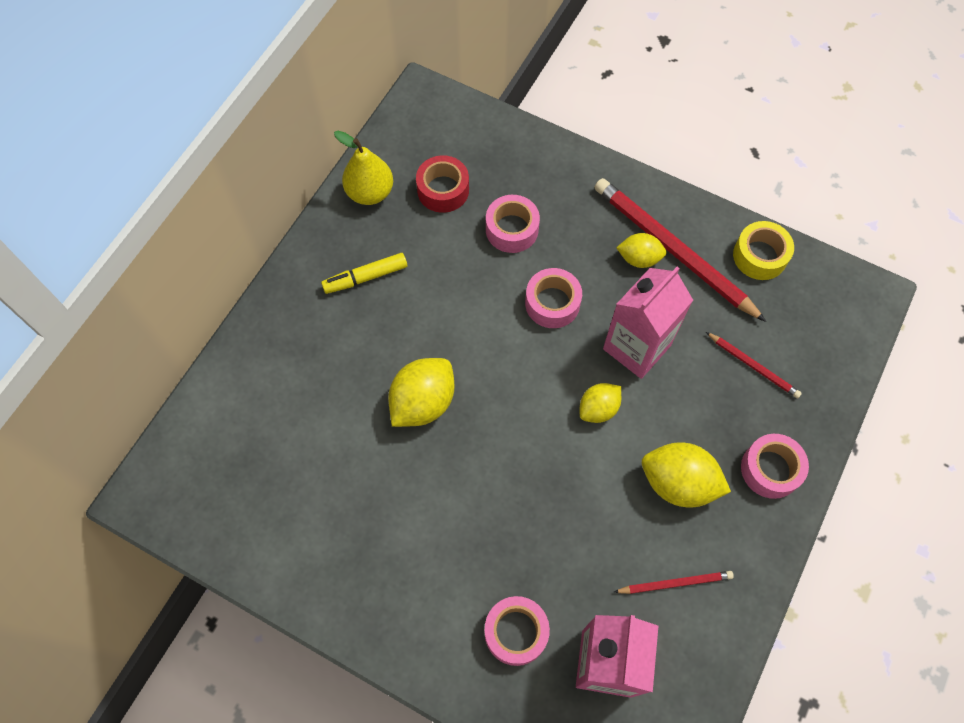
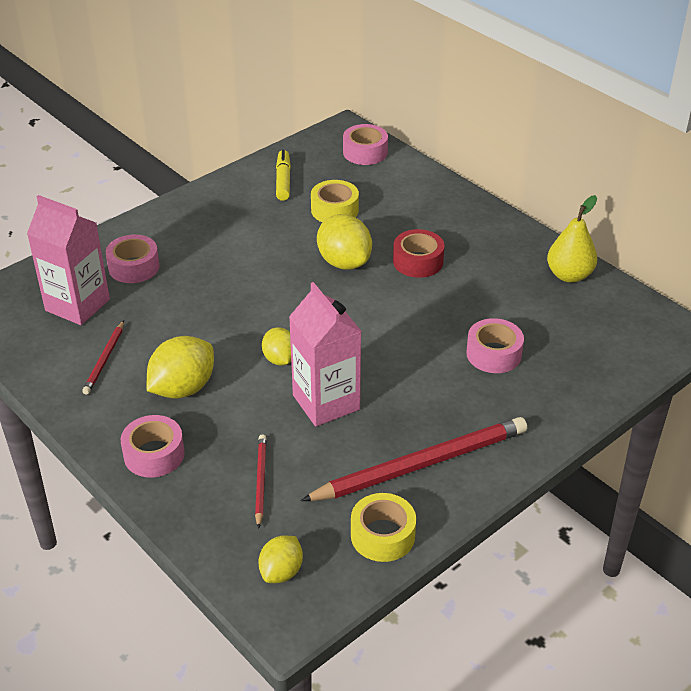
camera: 110 degrees right, 25 degrees down
(328, 446) = (334, 210): none -> yellow tape
(365, 277) = (478, 255): yellow marker -> yellow marker (283, 180)
(443, 190) = (557, 320): red tape -> red tape (418, 261)
(552, 303) = (400, 359): pink tape -> pink tape (365, 152)
(639, 258) = (422, 434): yellow lemon -> yellow lemon (281, 571)
(753, 366) = (260, 481): red pencil -> red pencil turned 120 degrees clockwise

